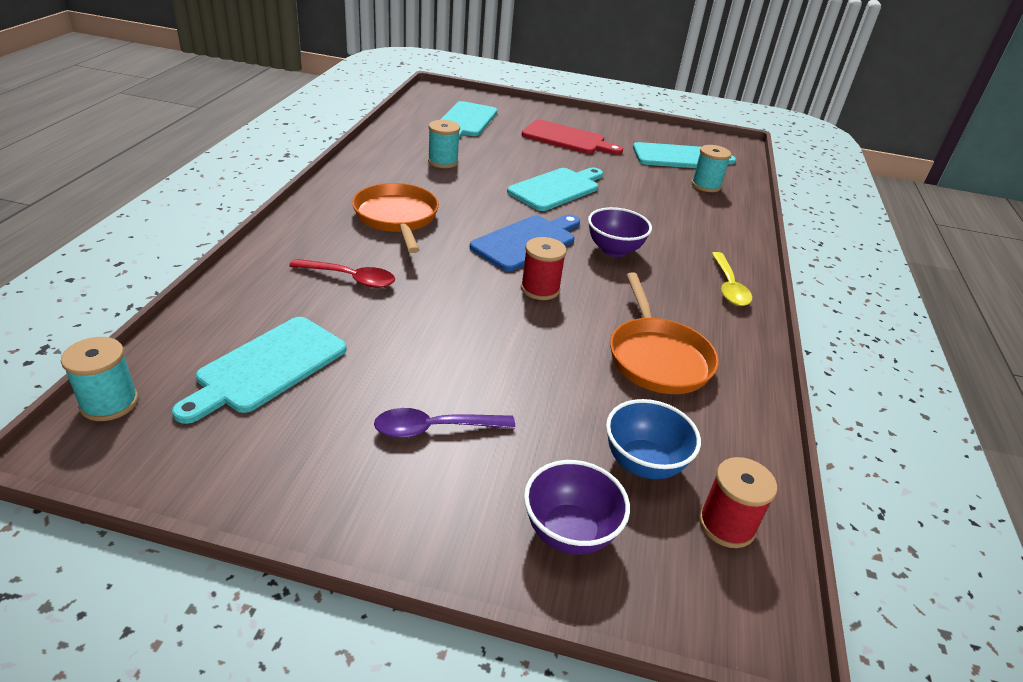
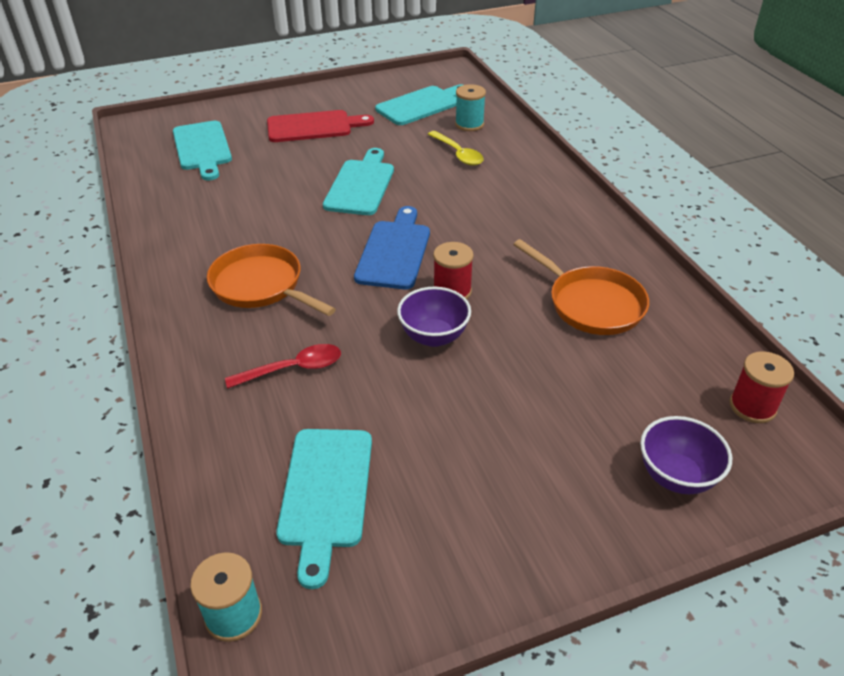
camera: 30 degrees left, 5 degrees up
(434, 429) = (511, 459): purple spoon -> none
(443, 162) = (233, 204): turquoise spool -> none
(614, 250) = (467, 223): purple bowl -> purple bowl (434, 336)
(643, 463) = (666, 394): blue bowl -> none
(729, 287) = (576, 214): yellow spoon -> yellow spoon (458, 154)

